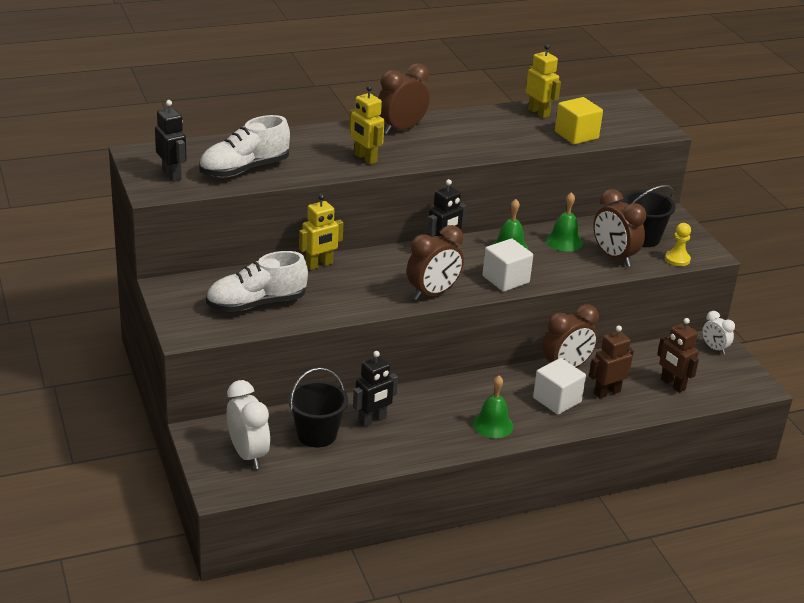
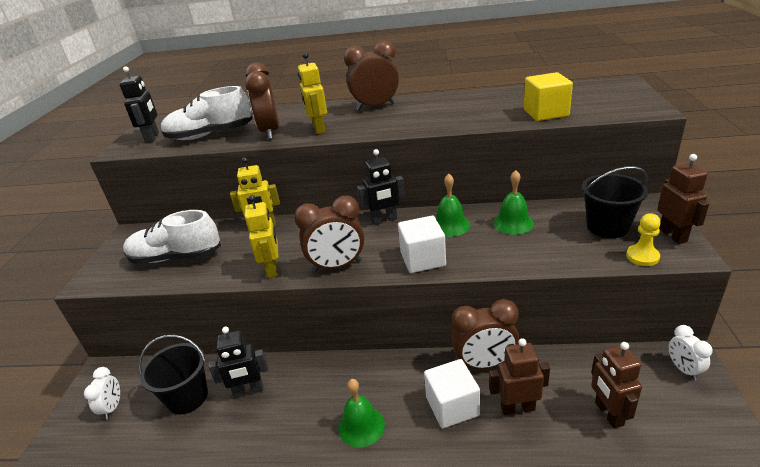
camera: 30 degrees right, 0 degrees up
(248, 454) = (113, 407): white clock -> white clock, size x0.58
(539, 112) = (519, 94): yellow robot -> yellow robot (272, 268)
(614, 257) = (561, 246): brown clock -> brown clock (270, 132)
(693, 240) = (673, 235): none -> brown robot

